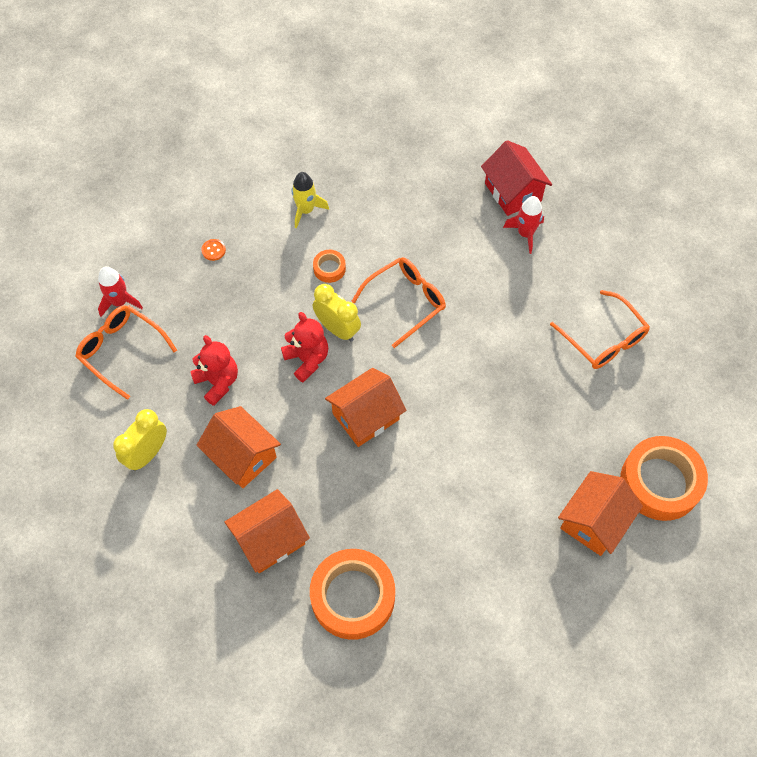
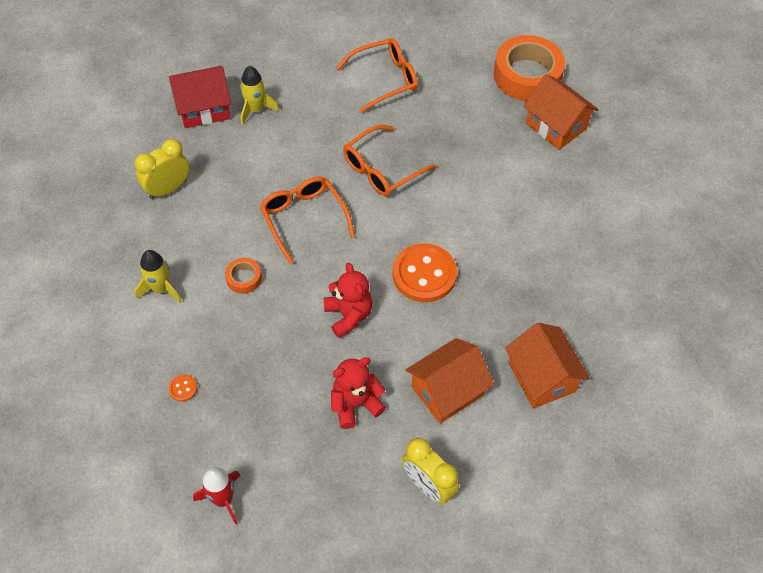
camera: 80 degrees left, 5 degrees down
(122, 351) = (291, 502): orange glasses -> orange glasses (382, 169)
(307, 359) = (348, 315): red teddy bear -> red teddy bear turned 90 degrees clockwise
(337, 329) = (319, 282): yellow clock -> yellow clock (168, 189)
(353, 597) = (606, 315): orange tape -> none
(365, 416) = (424, 274): orange house -> orange button
(525, 234) = (256, 109): red rocket -> yellow rocket

